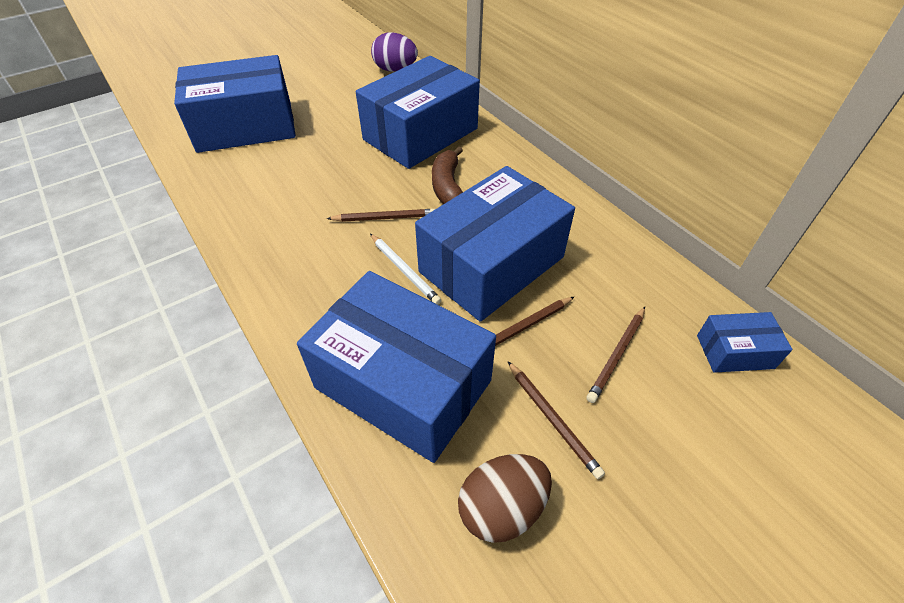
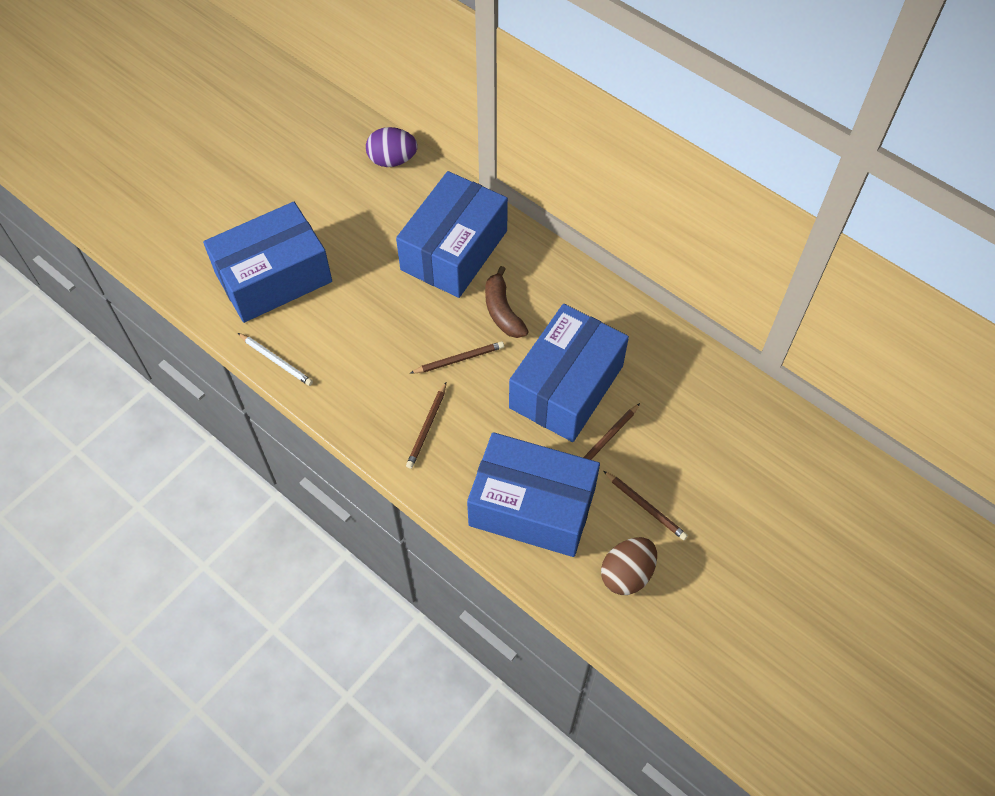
camera: 15 degrees left, 10 degrees up
(404, 270) = (496, 409): white pencil -> white pencil (276, 360)
(617, 355) = (681, 446): brown pencil -> brown pencil (427, 427)
(735, 352) = (765, 422): blue box -> none

